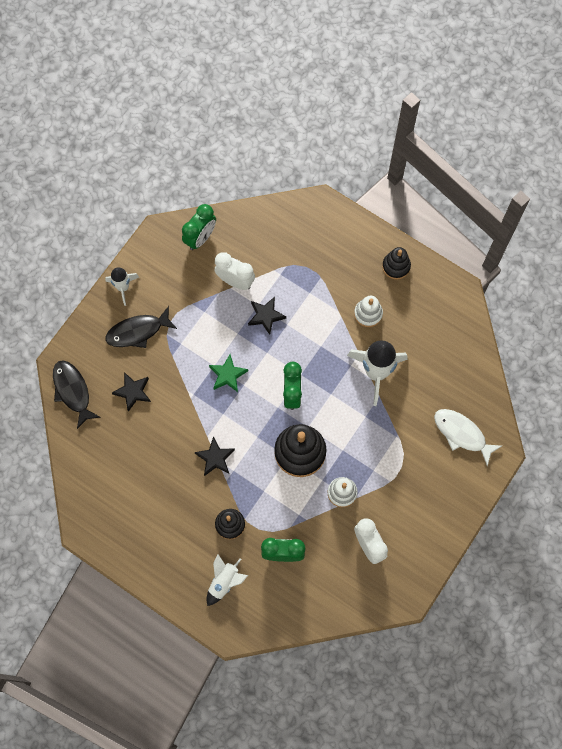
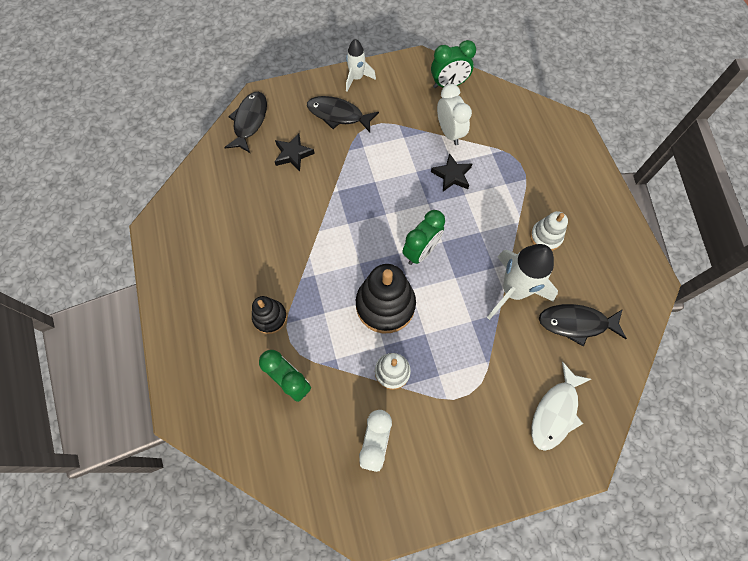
camera: 40 degrees right, 5 degrees down
(215, 458) = (309, 253): black star -> none
(224, 582) = (219, 363): white rocket -> none
(227, 375) = (379, 197): green star -> none
(396, 266) = (604, 217): black stacking toy -> none
(433, 363) = (576, 323): none -> black fish
(462, 434) = (555, 412): white fish -> white fish turned 135 degrees counterclockwise

